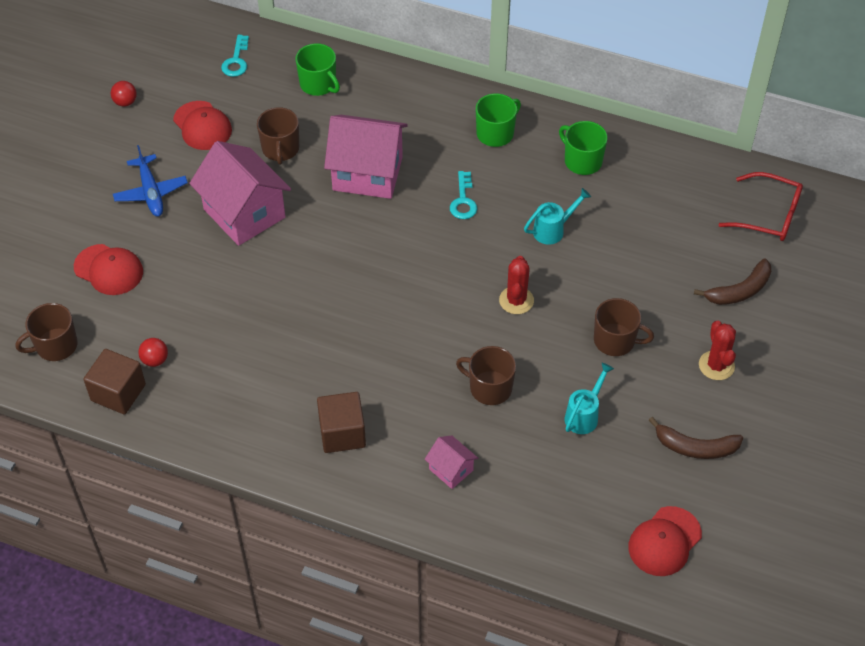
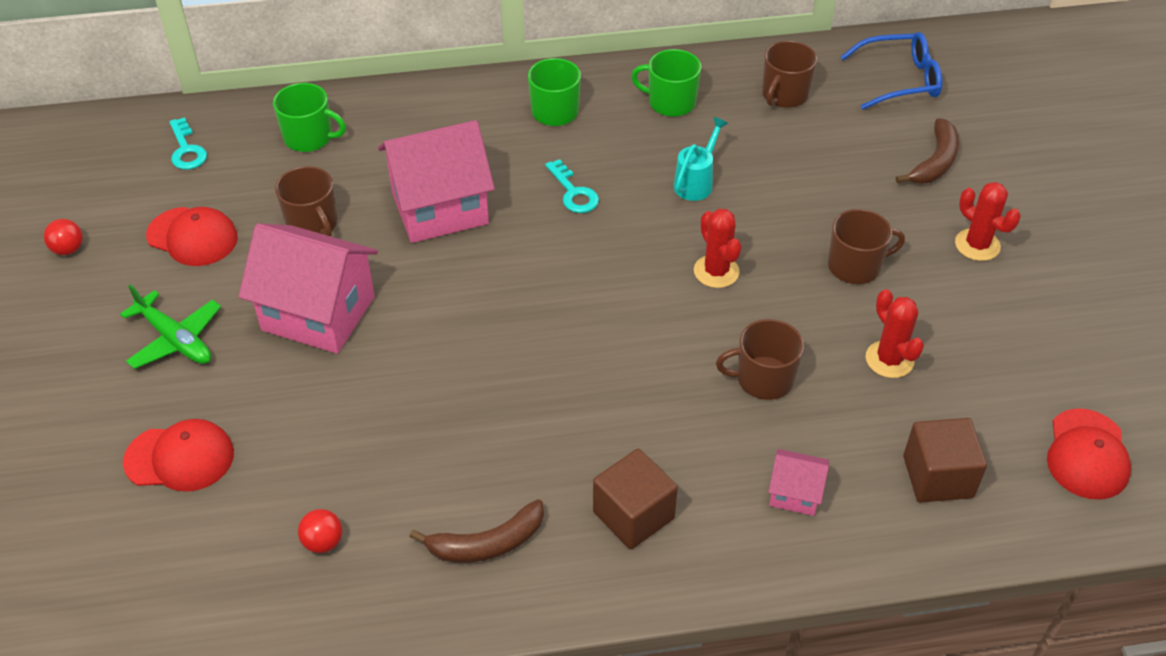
camera: 30 degrees left, 5 degrees down
(55, 346) = (166, 590): brown mug -> brown mug (784, 95)
(118, 392) = (300, 609): brown cube -> brown cube (938, 477)
(151, 192) = (175, 339): blue plane -> green plane
(584, 415) = (889, 359): turquoise watering can -> red cactus
(695, 447) = (1030, 338): brown banana -> brown banana (487, 543)
(768, 215) = (899, 80): red glasses -> blue glasses

